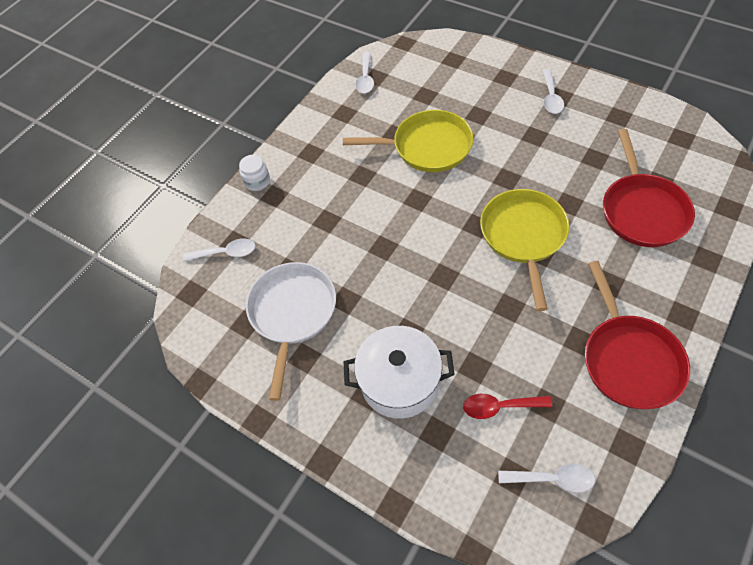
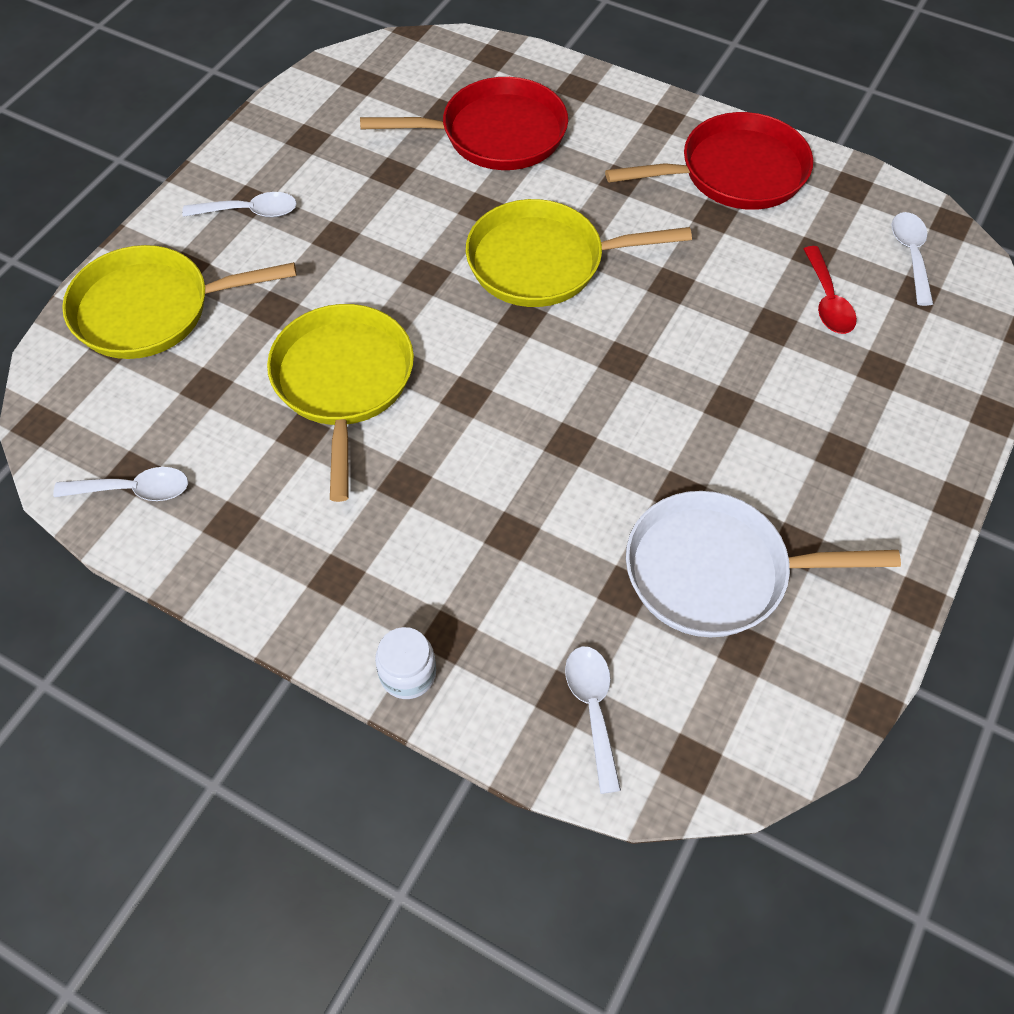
camera: 100 degrees left, 0 degrees up
(399, 382) = (813, 413): white pot -> none
(475, 69) = (151, 310): none -> yellow pan

